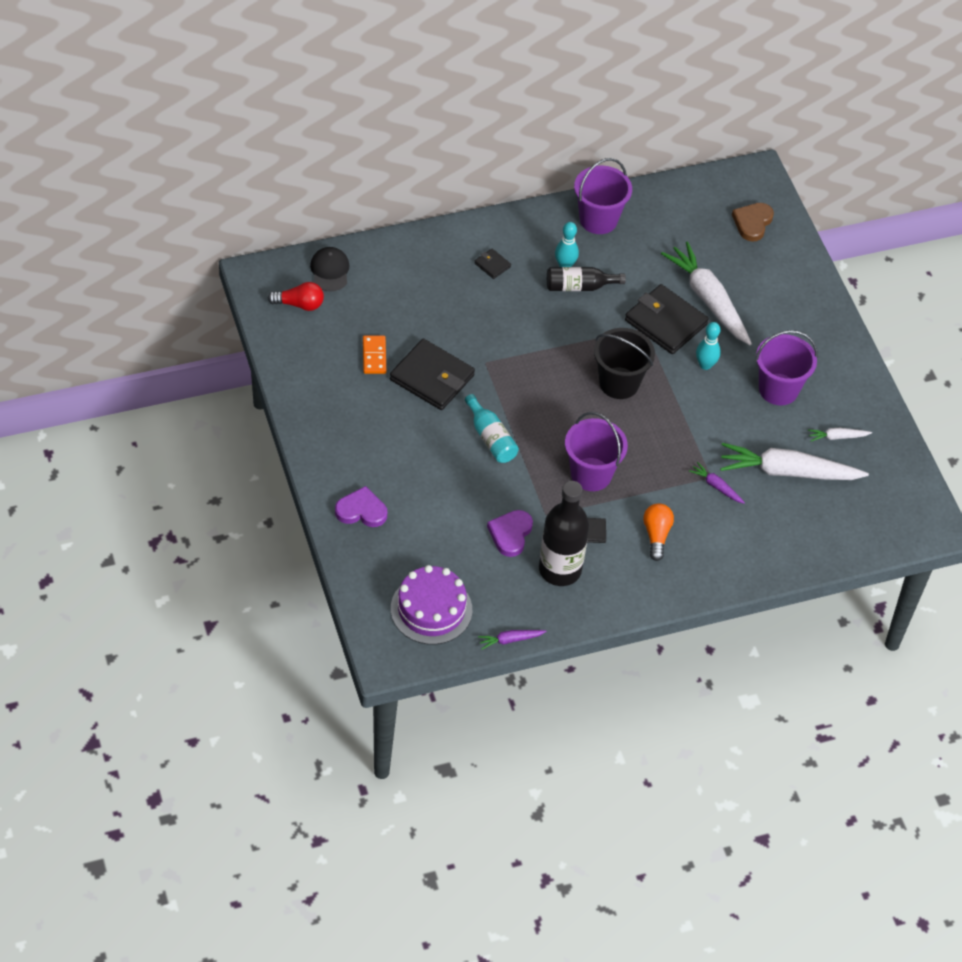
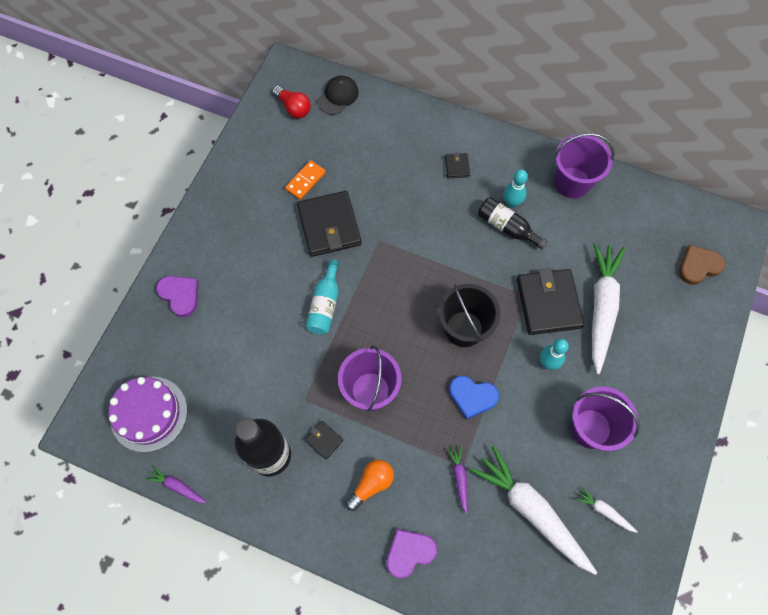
camera: 45 degrees right, 15 degrees up
(510, 534) = (263, 395): purple heart -> purple heart (409, 552)
(672, 426) = (472, 397): none -> blue heart

